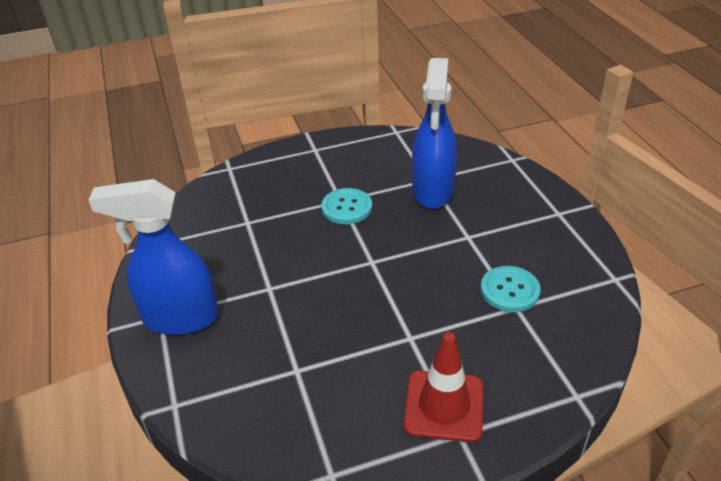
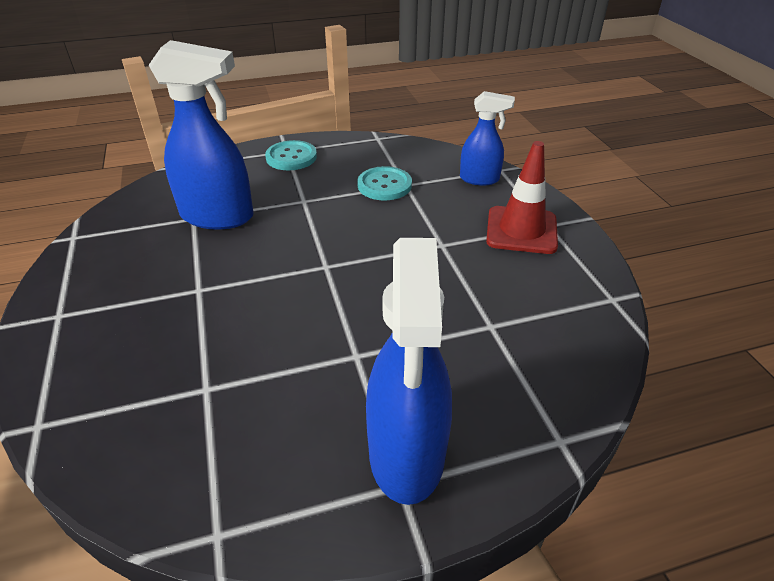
camera: 90 degrees left, 0 degrees up
(347, 207) = (217, 284): turquoise button -> turquoise button (291, 157)
(546, 373) = (480, 179): none -> blue spray bottle

